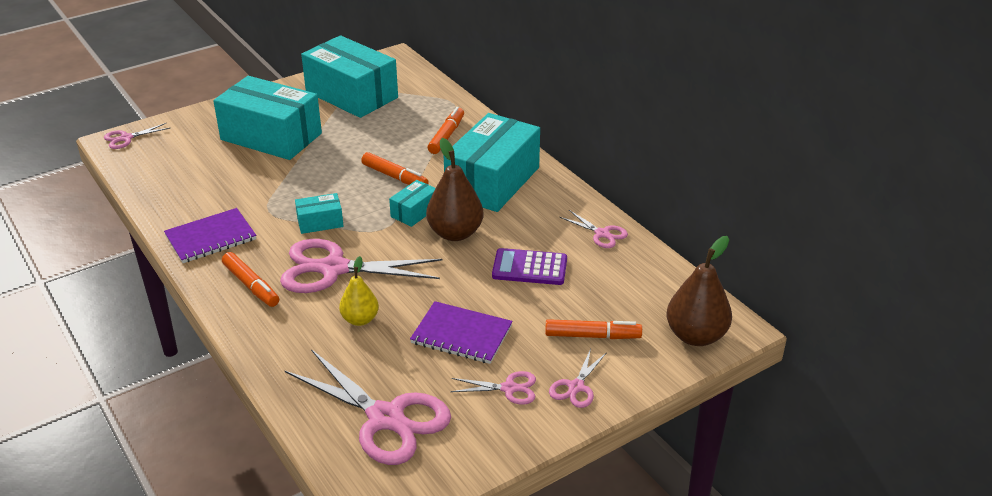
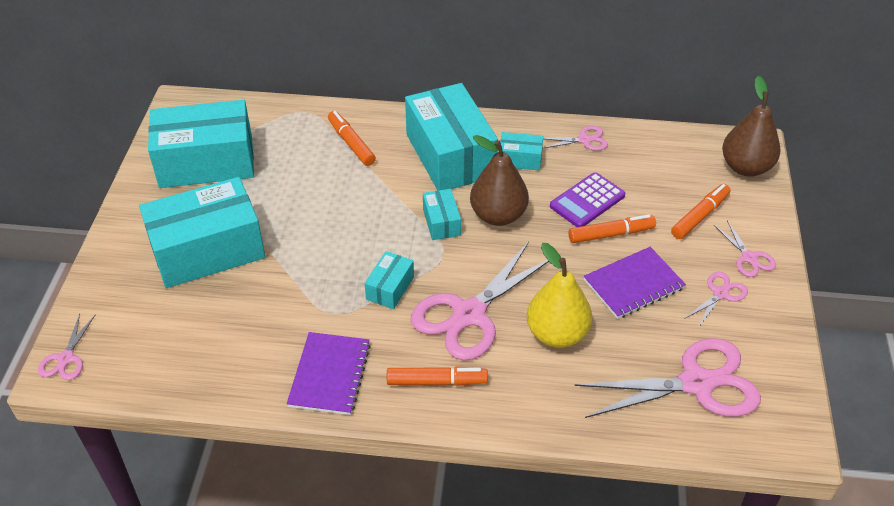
camera: 50 degrees left, 10 degrees up
(360, 319) = (557, 334): yellow pear -> yellow pear, size x1.61
(395, 177) = (375, 206): orange marker -> orange marker (611, 234)
(533, 214) = (520, 159): none -> turquoise box

